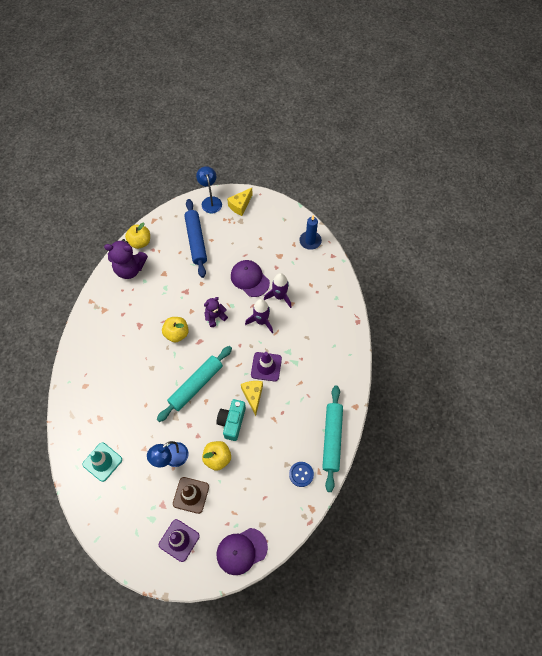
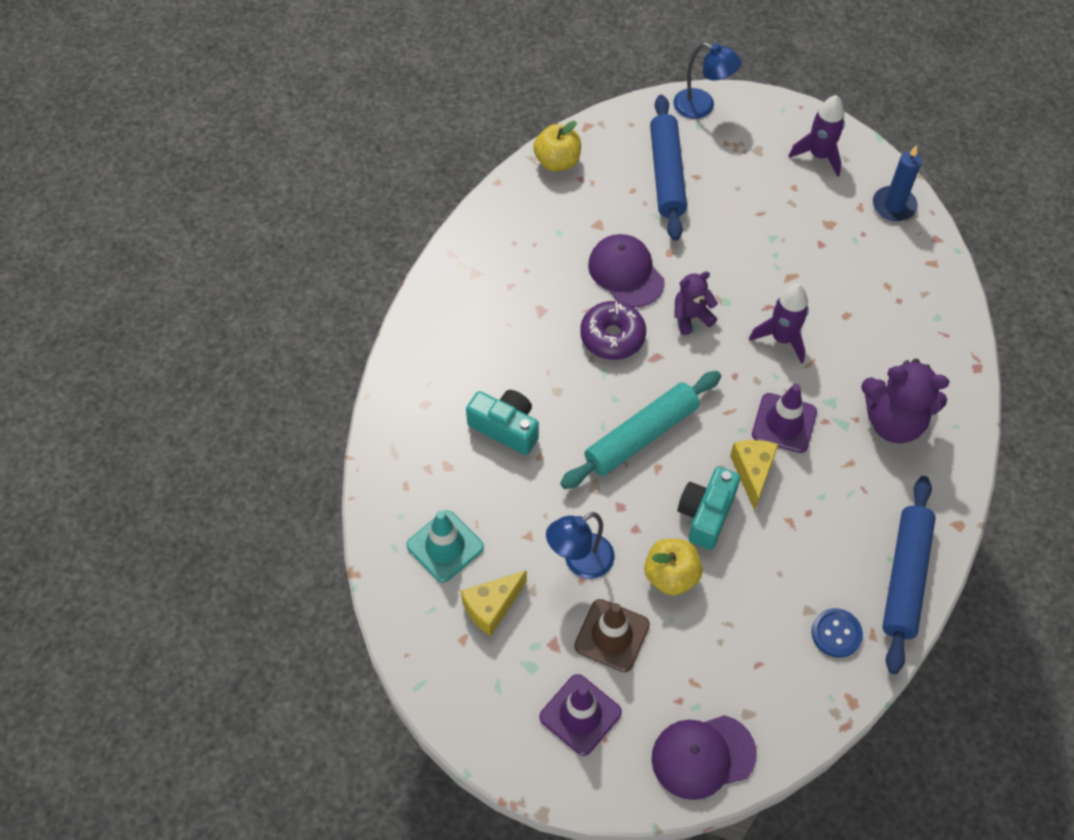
camera: 10 degrees right, 5 degrees down
(127, 392) = (506, 428): none -> turquoise camera
(130, 269) = (533, 207): purple teddy bear -> purple teddy bear (893, 422)
(176, 334) = (612, 336): yellow apple -> purple donut
(210, 201) = (702, 107): blue lamp -> blue lamp turned 120 degrees clockwise
(240, 205) = (760, 122): yellow cheese -> yellow cheese (492, 607)
(250, 279) = (766, 258): purple cap -> purple cap (626, 273)
(279, 296) = (823, 298): purple rocket -> purple rocket (819, 156)
(332, 439) = (905, 578): turquoise rolling pin -> blue rolling pin

